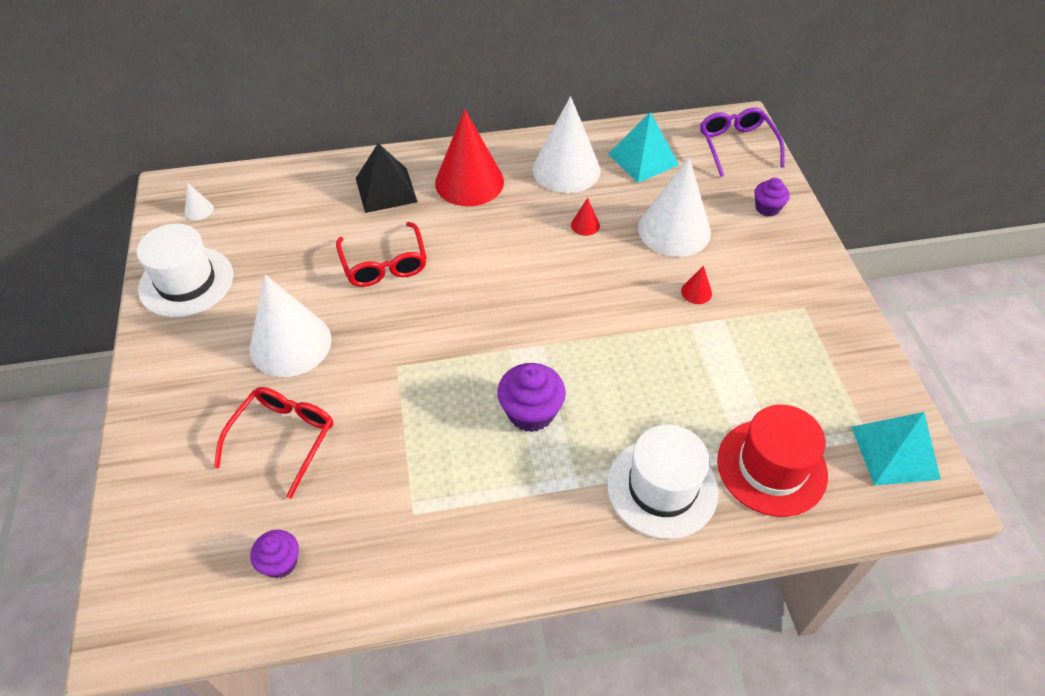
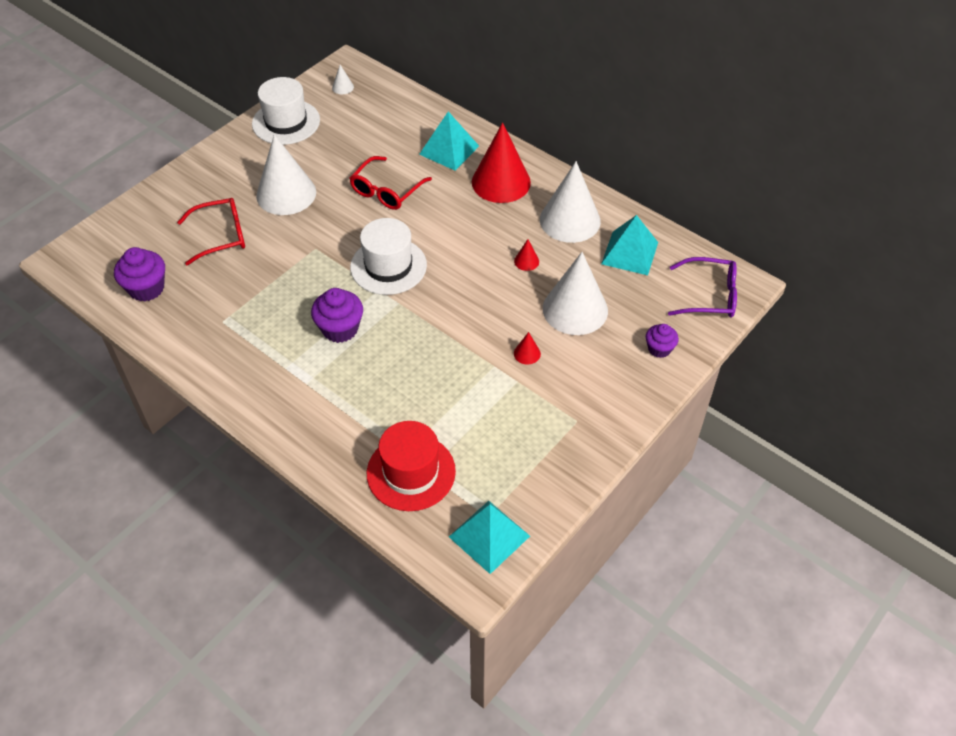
camera: 50 degrees right, 0 degrees up
(280, 562) = (146, 288): purple cupcake -> purple cupcake, size x1.60
(386, 190) = (449, 150): black pyramid -> turquoise pyramid
(662, 487) = (342, 424): white hat -> white hat (388, 266)
(736, 145) = (710, 296): purple glasses -> purple glasses turned 60 degrees clockwise

